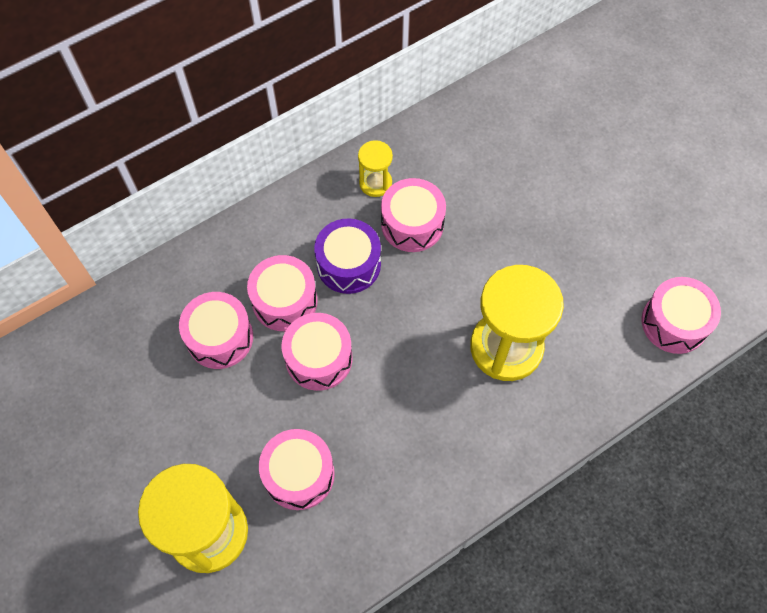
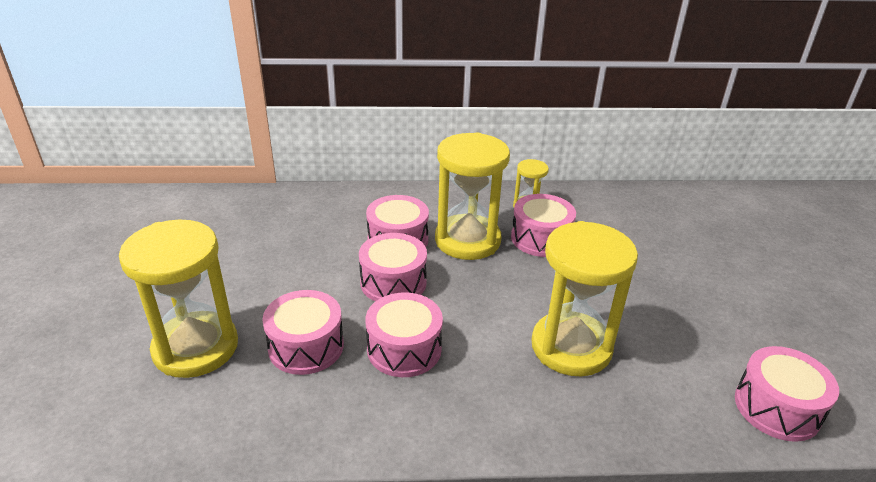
camera: 30 degrees right, 30 degrees down
(220, 337) = (329, 240): pink drum -> pink drum (404, 349)
(348, 264) = (467, 240): purple drum -> yellow hourglass

